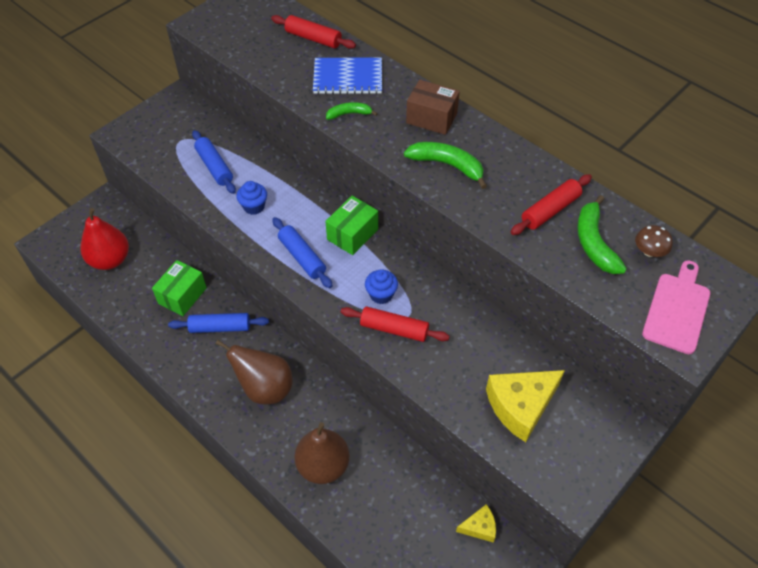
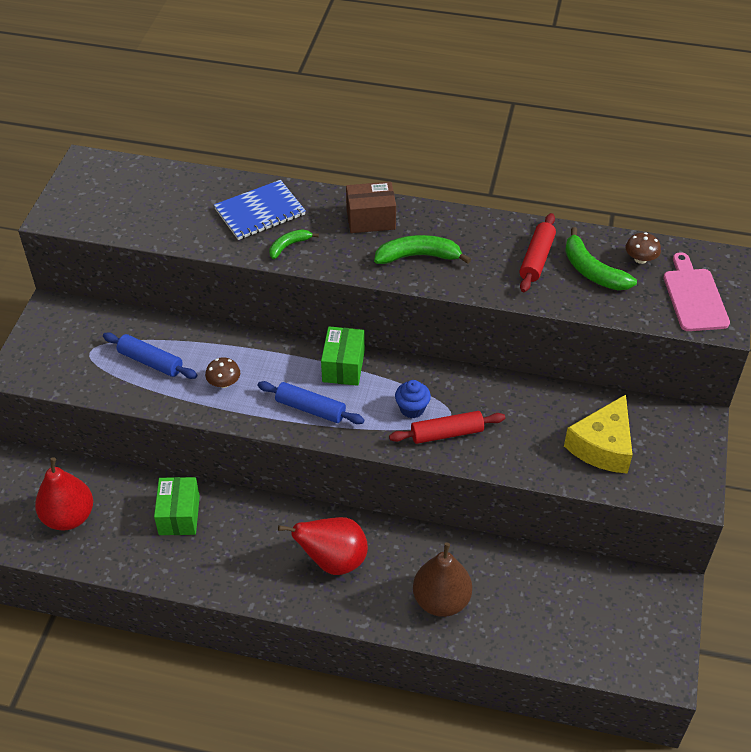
camera: 30 degrees left, 5 degrees down
(220, 327) = (243, 526): blue rolling pin -> none
(254, 206) = (224, 383): blue cupcake -> brown mushroom
(265, 388) = (333, 561): brown pear -> red pear
(313, 38) = (193, 186): red rolling pin -> none
(479, 527) = (615, 579): yellow cheese -> none

